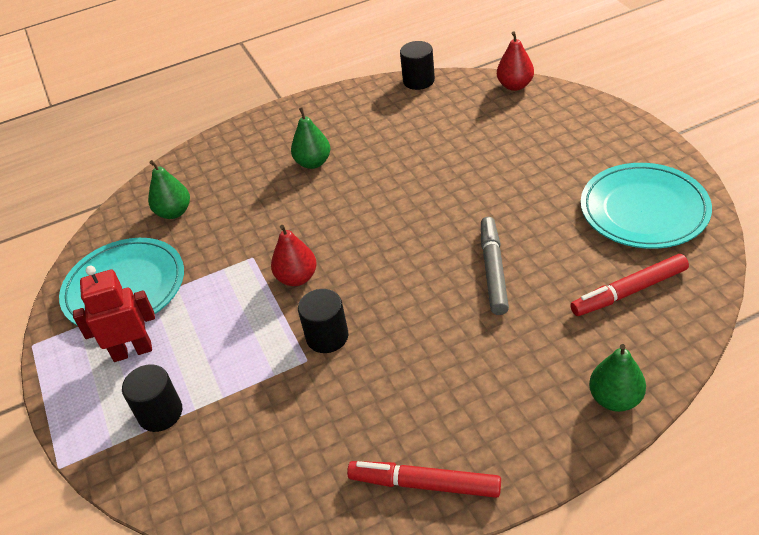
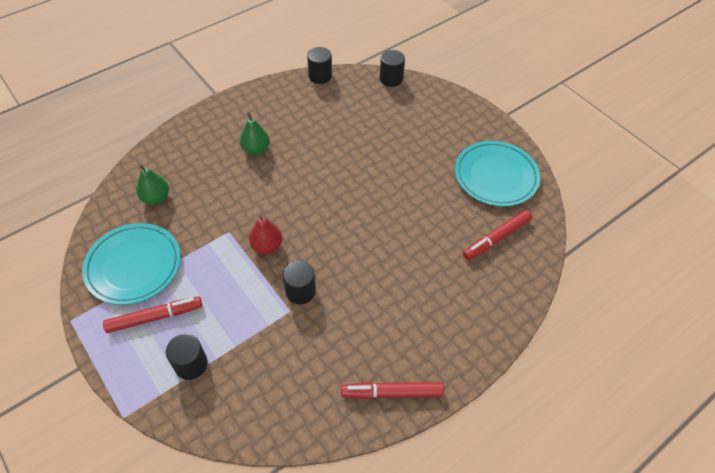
camera: 20 degrees left, 10 degrees up
(132, 351) = (155, 317): red robot -> red marker
(493, 270) = (405, 229): grey marker -> none
(515, 86) = (391, 79): red pear -> black cylinder
(615, 399) = (501, 317): green pear -> none

